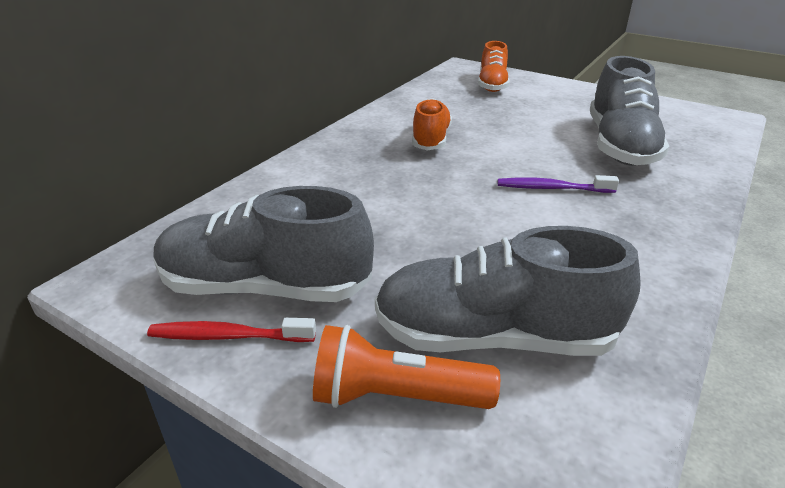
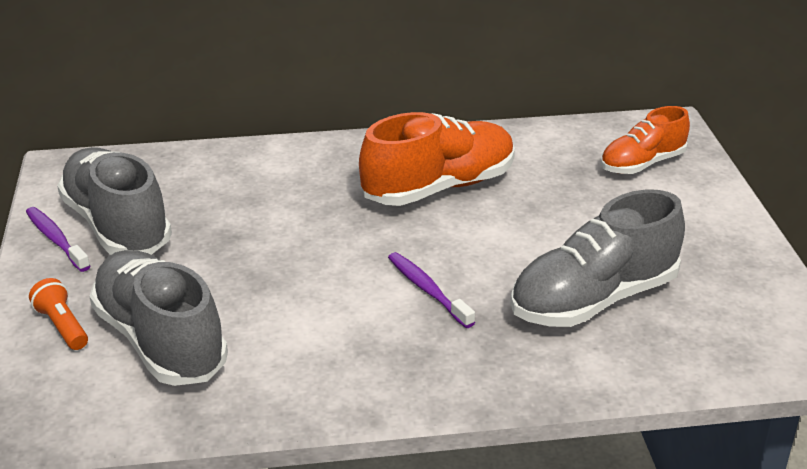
camera: 50 degrees right, 0 degrees up
(228, 336) = (56, 239): red toothbrush -> purple toothbrush
(396, 396) = (62, 326): orange flashlight -> orange flashlight, size x0.65
(431, 139) = (439, 187): orange shoe -> orange shoe, size x1.61

